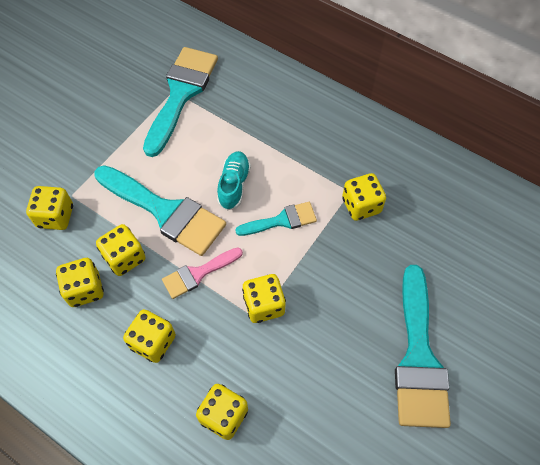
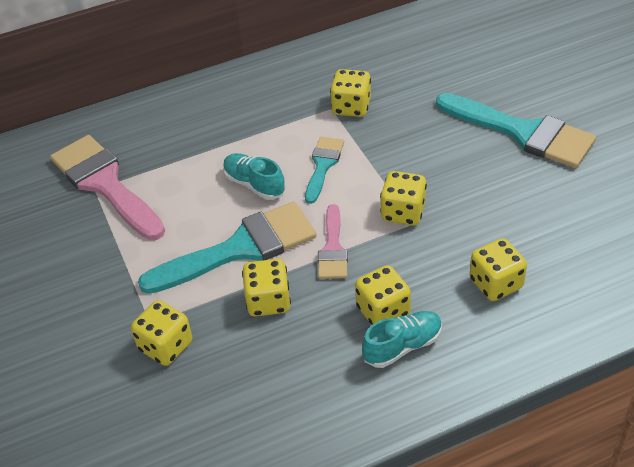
camera: 55 degrees left, 15 degrees down
(85, 289) = (280, 349): yellow dice -> none
(125, 374) = (403, 346): none -> turquoise shoe
(181, 94) = (105, 184): turquoise brush -> pink brush

